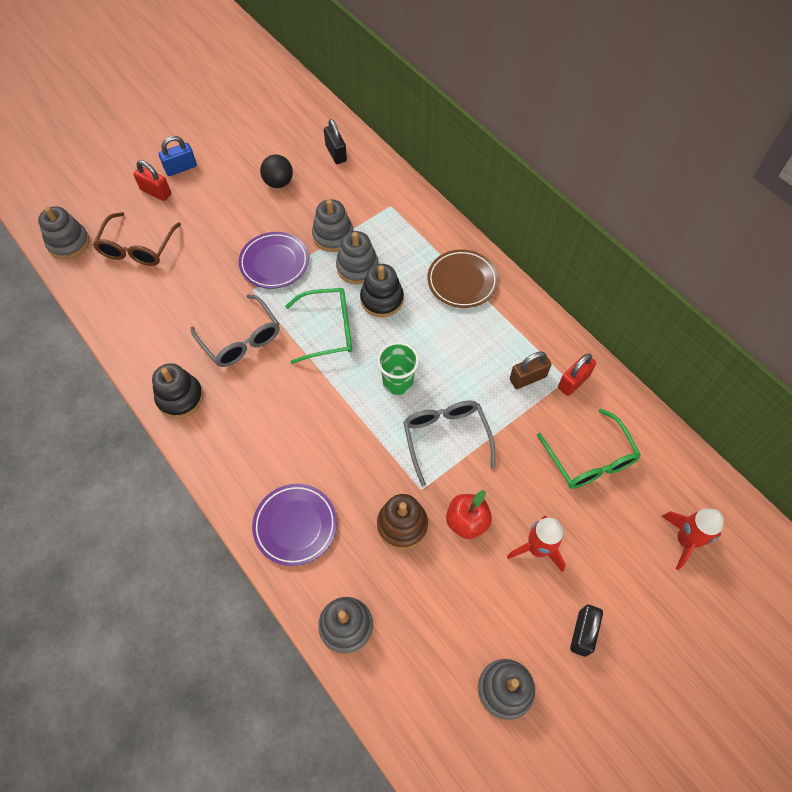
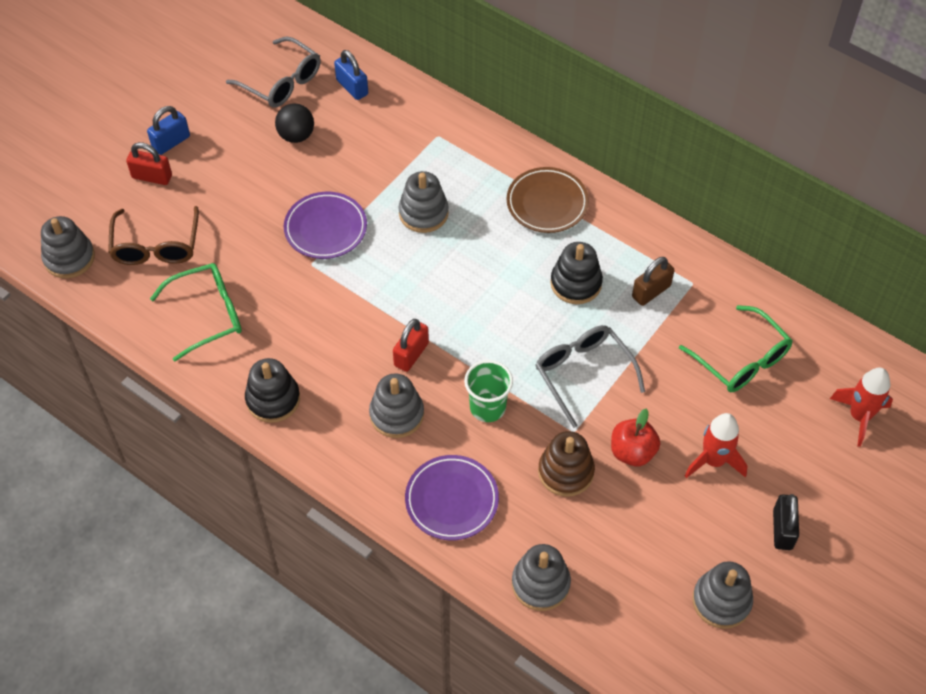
camera: 15 degrees left, 5 degrees down
(241, 340) = (319, 322): grey glasses -> grey glasses (282, 82)
(329, 330) = (415, 289): green glasses -> green glasses (208, 314)
(333, 236) = (383, 184): grey stacking toy -> grey stacking toy (396, 414)
(336, 153) = (352, 87): black padlock -> blue padlock
(382, 299) = (463, 243): black stacking toy -> black stacking toy (576, 283)
(398, 382) = (511, 327): green cup -> green cup (487, 407)
(573, 381) = (701, 284): red padlock -> red padlock (411, 354)

